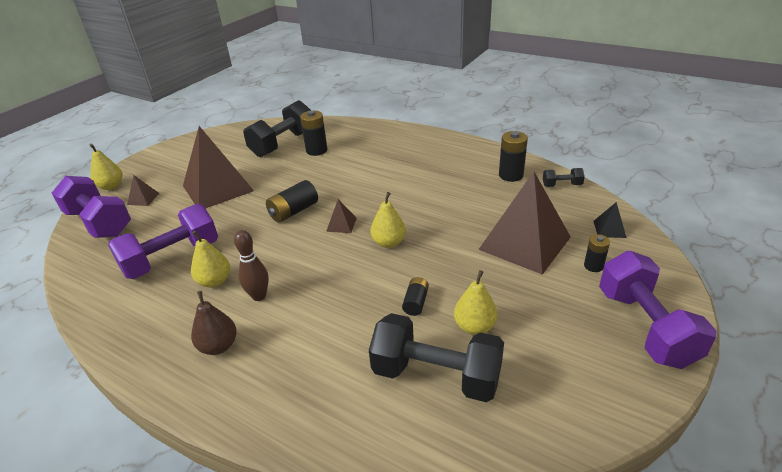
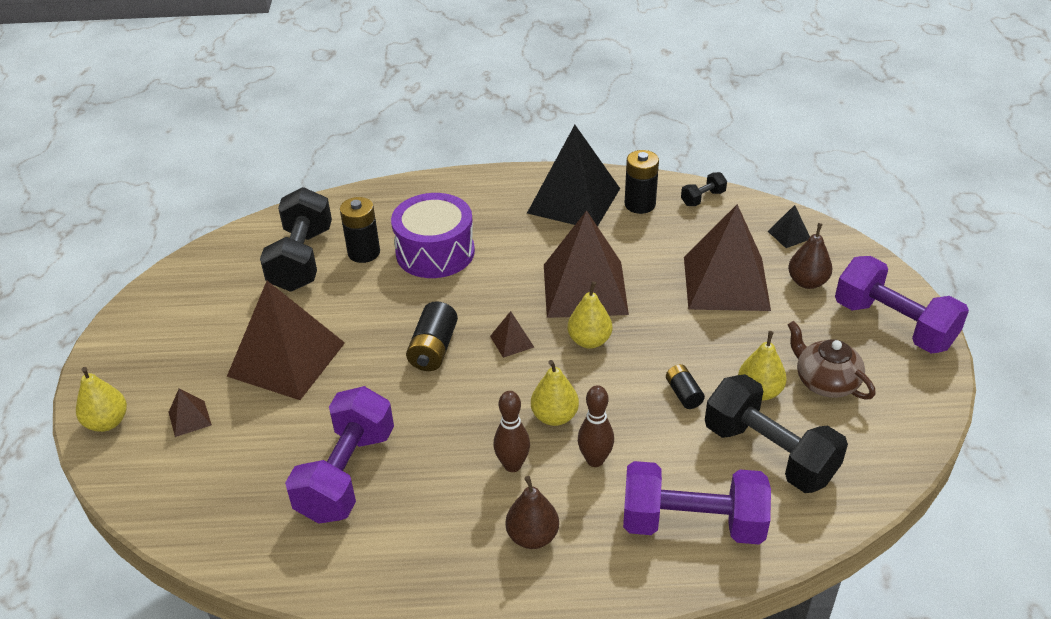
camera: 35 degrees left, 5 degrees up
(99, 223) = (169, 479): purple dumbbell -> purple dumbbell (692, 523)
(215, 281) = (439, 474): yellow pear -> yellow pear (554, 416)
(310, 317) = (595, 460): none -> brown bowling pin
(354, 162) = (435, 252): none -> purple drum
(420, 211) = (585, 289): none -> brown pyramid
(436, 375) = (769, 453): black dumbbell -> black dumbbell turned 60 degrees clockwise
(468, 160) = (573, 200): none -> black pyramid
(538, 344) = (825, 382): none -> brown teapot
(593, 266) = (807, 282): black battery -> brown pear

